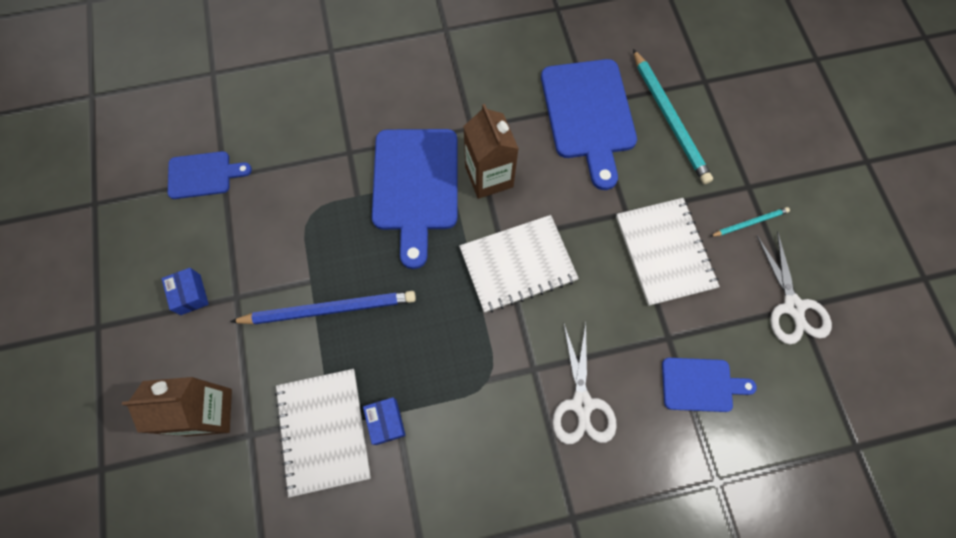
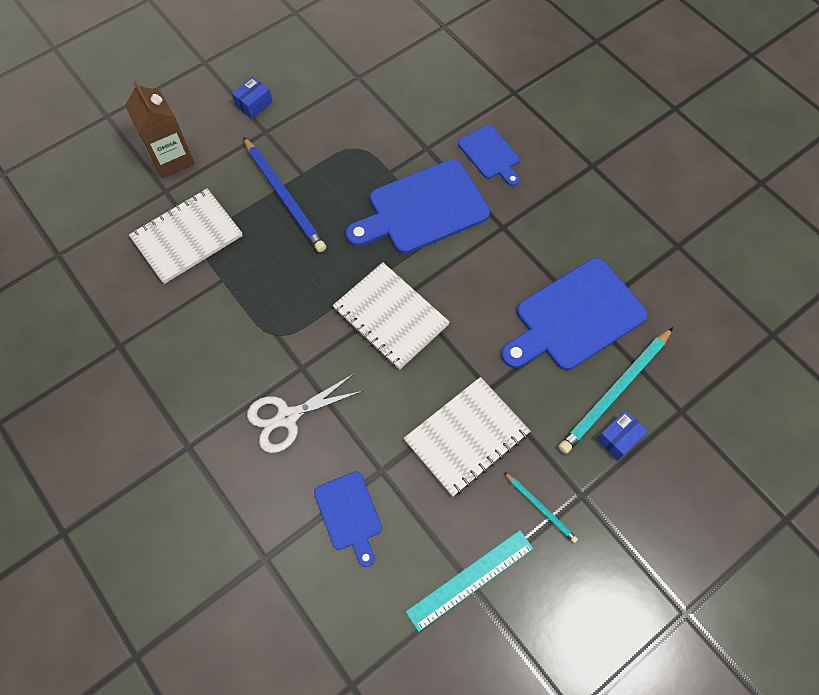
camera: 65 degrees right, 5 degrees down
(203, 175) = (353, 64): blue cutting board -> blue cutting board (490, 154)
(386, 422) = (211, 276): blue box -> blue box (618, 438)
(489, 177) = (462, 260): brown carton -> none
(793, 306) = (470, 579): white scissors -> turquoise ruler

